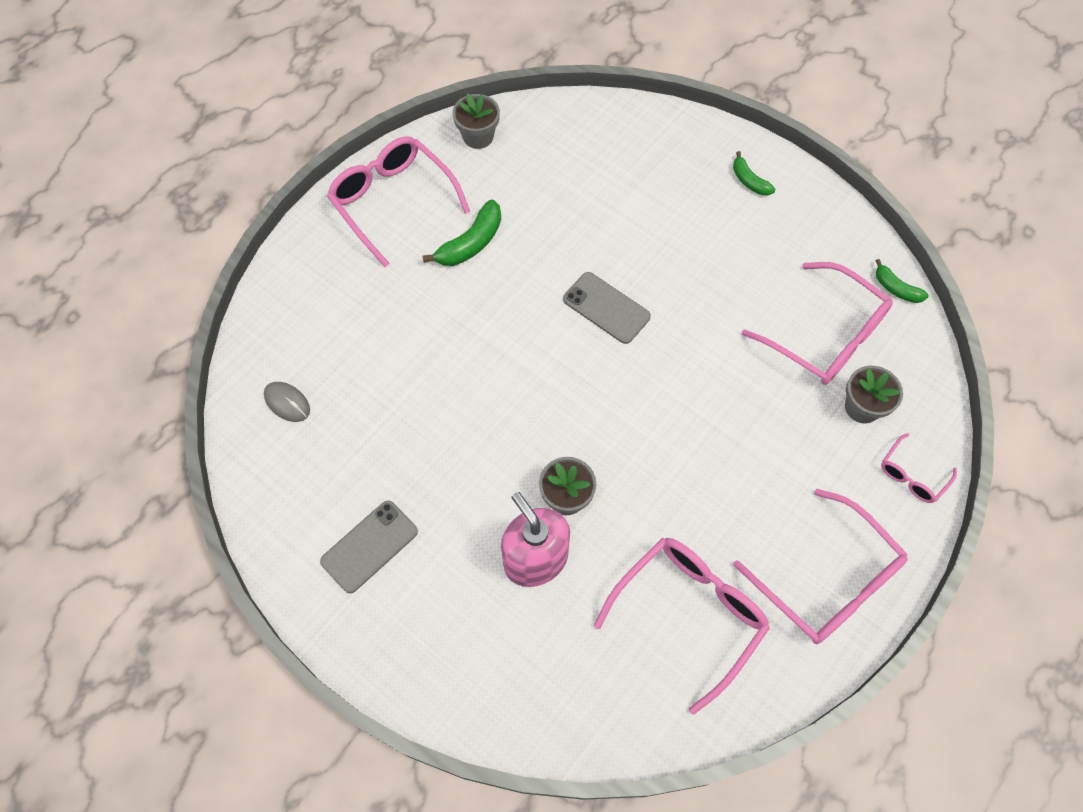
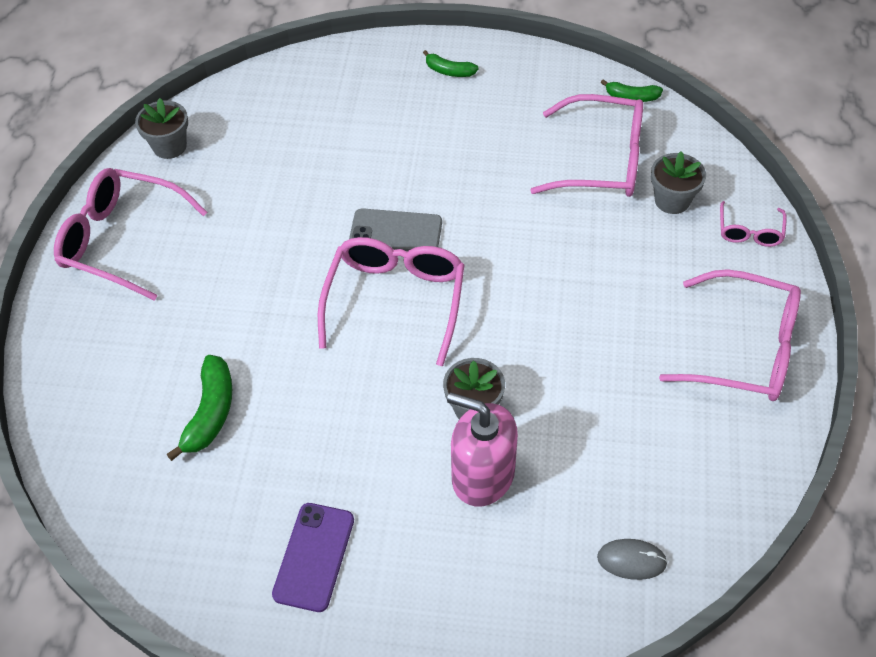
camera: 30 degrees left, 10 degrees down
(287, 402) = (135, 473): grey mouse -> grey mouse (631, 560)
(369, 546) = (314, 557): grey phone -> purple phone
(471, 243) = (227, 239): green banana -> green banana (210, 413)
(689, 613) = (652, 442): pink glasses -> pink glasses (395, 300)

